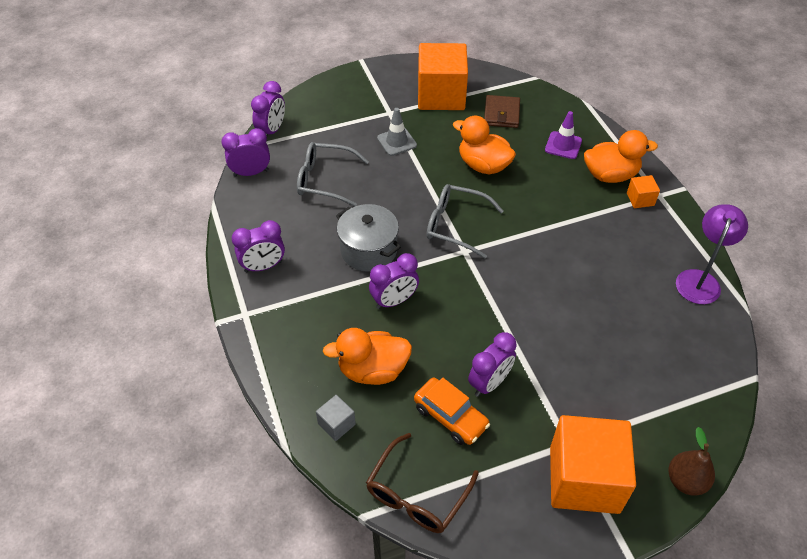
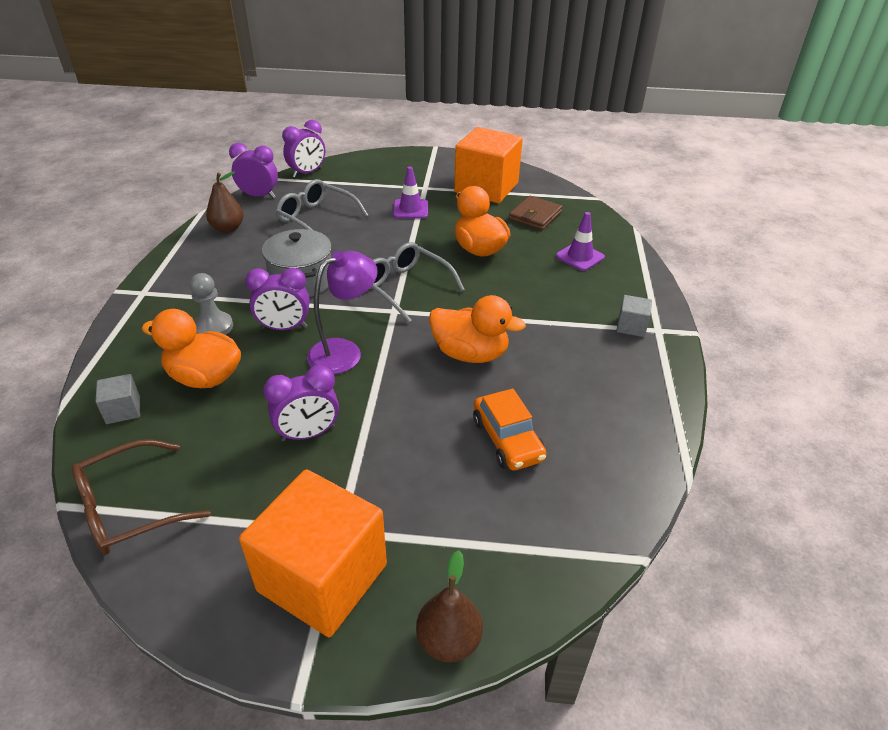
camera: 25 degrees right, 10 degrees down
(256, 219) = (228, 228): none -> brown pear
(263, 266) = (196, 263): purple clock -> none
(337, 323) = (213, 327): none -> grey pawn
(397, 142) = (410, 209): grey traffic cone -> purple traffic cone
(450, 416) = (237, 449): orange car -> orange car (507, 440)
(610, 175) = (612, 295): orange duck -> orange duck (470, 354)
(640, 199) = (631, 326): orange cube -> grey cube
(700, 279) = (646, 425): purple lamp -> purple lamp (344, 351)

